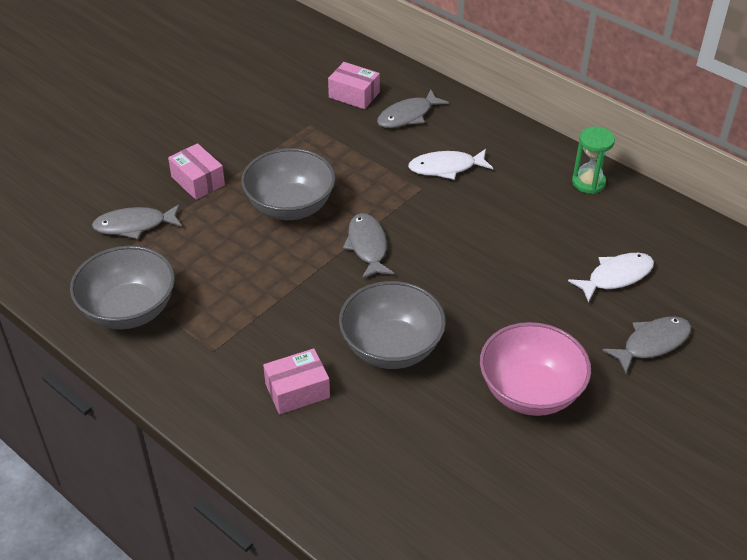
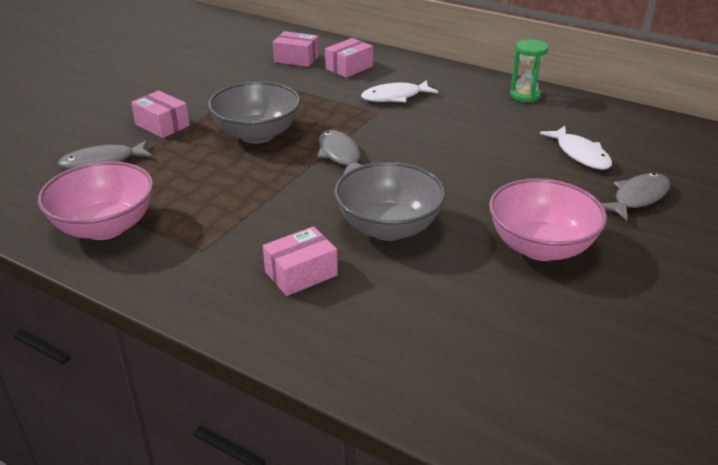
camera: 10 degrees left, 10 degrees down
(129, 310) = (105, 227): grey bowl -> pink bowl
(408, 116) = (349, 67): grey fish -> pink box
(616, 277) = (580, 154): white fish -> white fish turned 105 degrees clockwise

